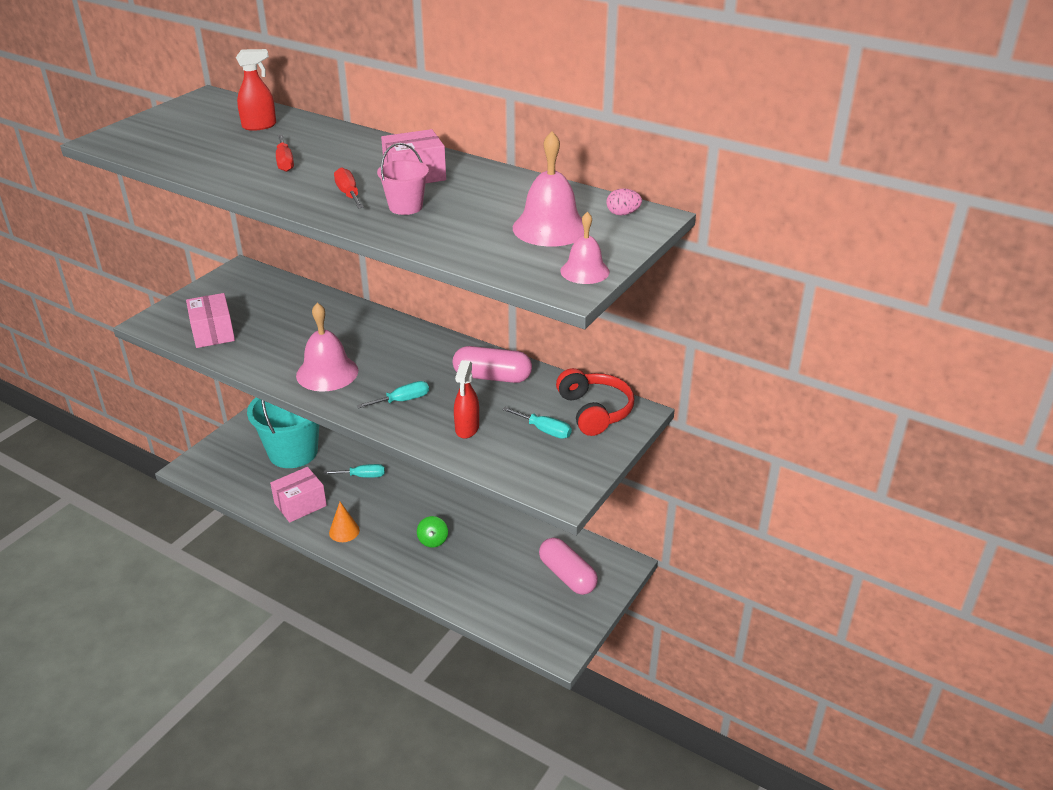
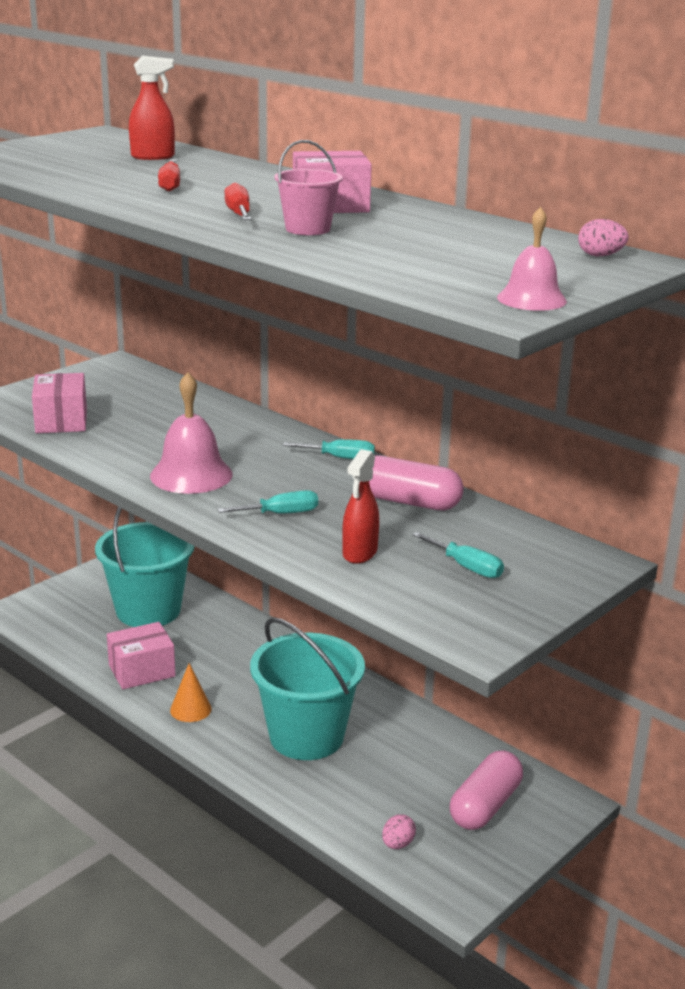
camera: 10 degrees right, 10 degrees down
(363, 476) = (231, 648): turquoise screwdriver -> turquoise screwdriver (340, 458)
(433, 540) = (306, 736): green spinning top -> turquoise bucket
(512, 615) = (397, 844): none -> pink egg
(550, 228) = (495, 260): pink bell -> none
(567, 576) = (485, 805): pink capsule -> pink capsule turned 60 degrees clockwise
(594, 411) = (542, 554): red headphones -> none

